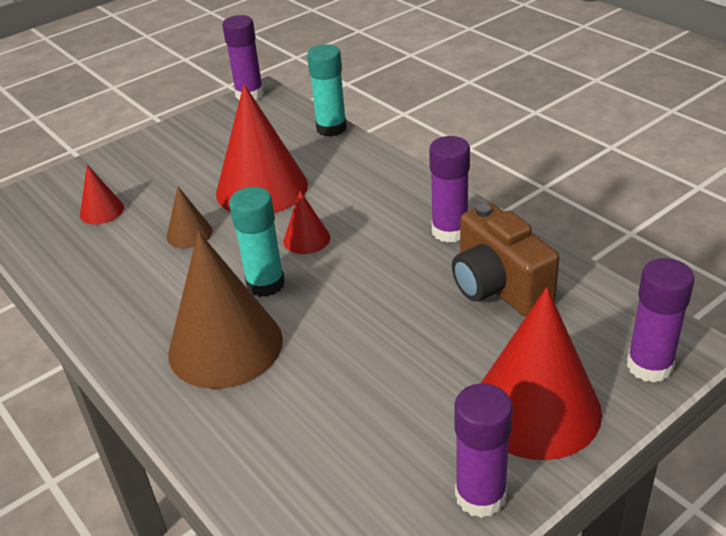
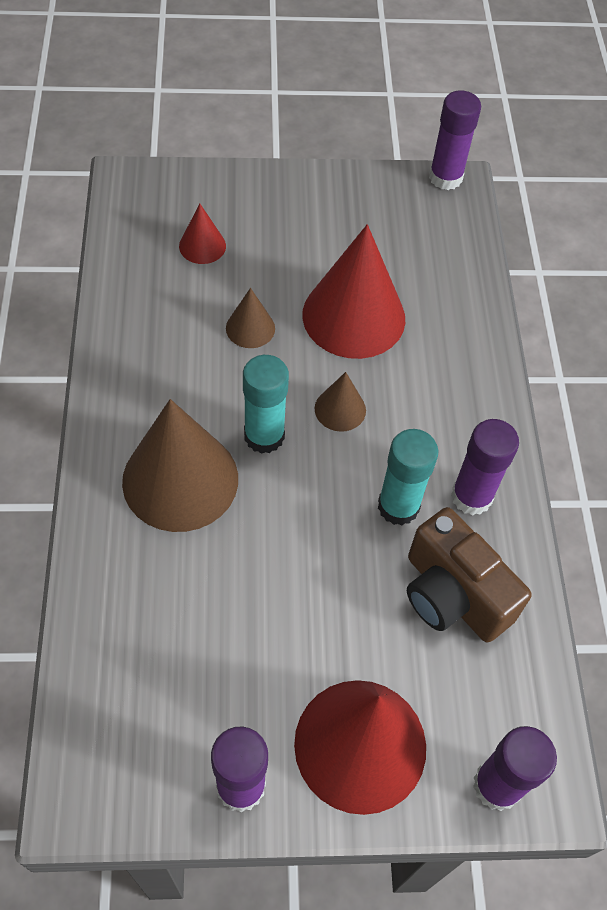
camera: 30 degrees right, 20 degrees up
(306, 239) = (340, 409): red cone -> brown cone
(331, 128) = (482, 281): turquoise glue stick -> turquoise glue stick (398, 506)
(498, 287) = (452, 595): brown camera -> brown camera turned 45 degrees counterclockwise

